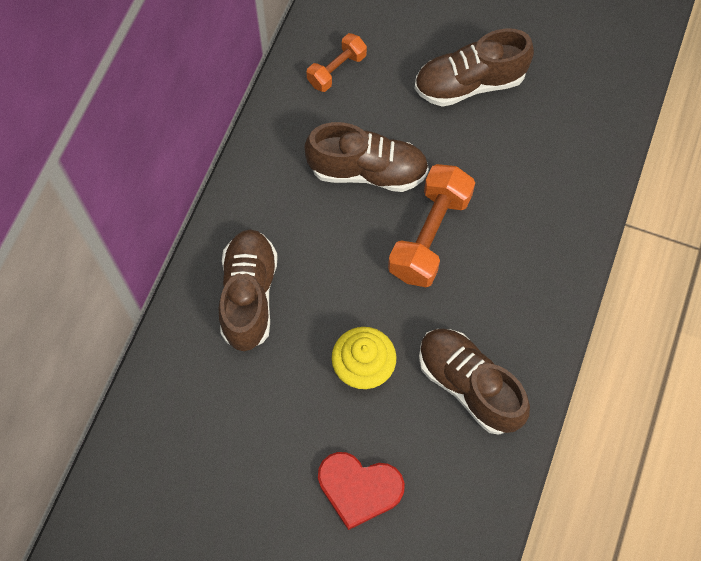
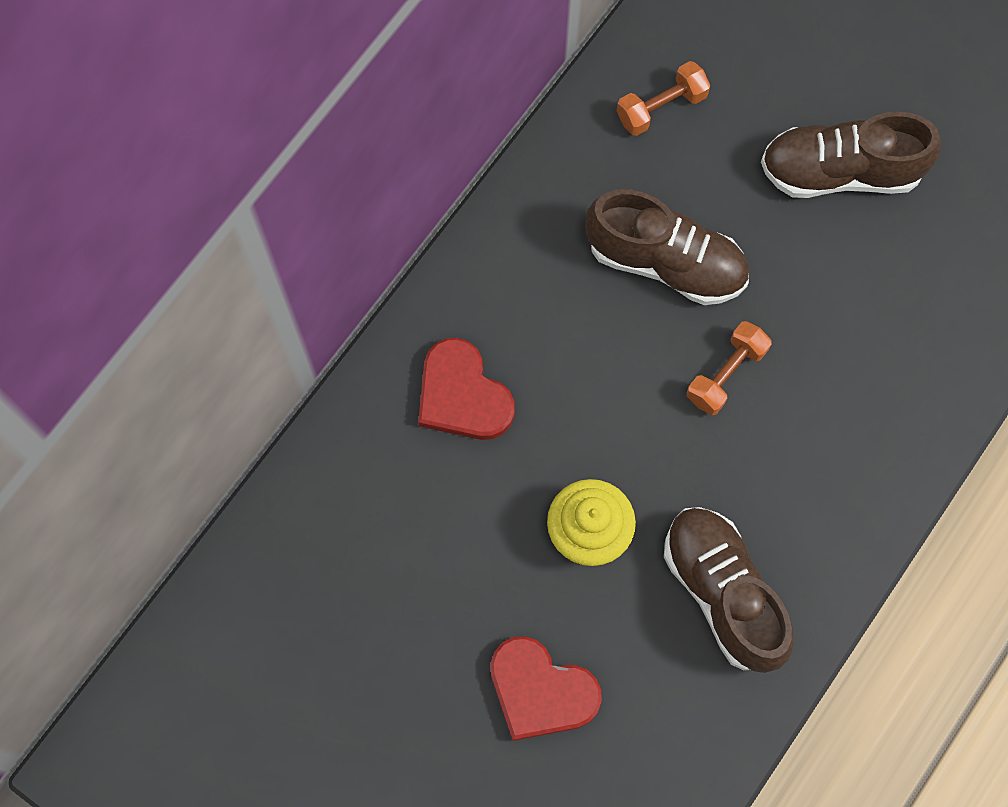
camera: 15 degrees right, 5 degrees up
(249, 295) = (462, 395): brown shoe -> red heart
(429, 236) = (726, 374): orange dumbbell -> orange dumbbell, size x0.58

